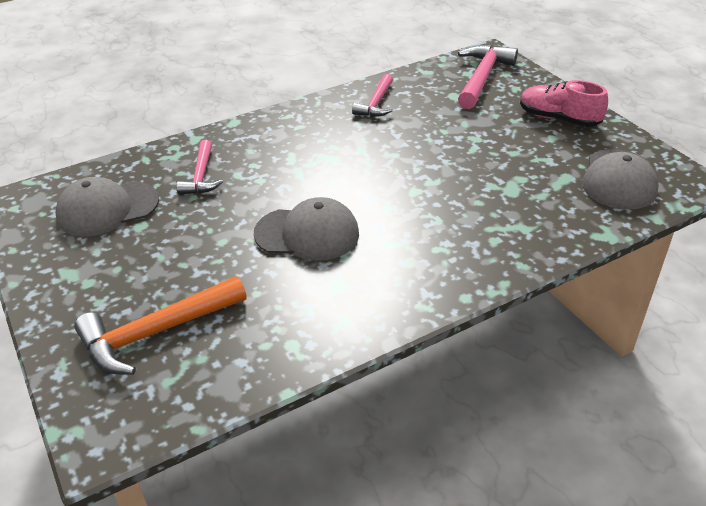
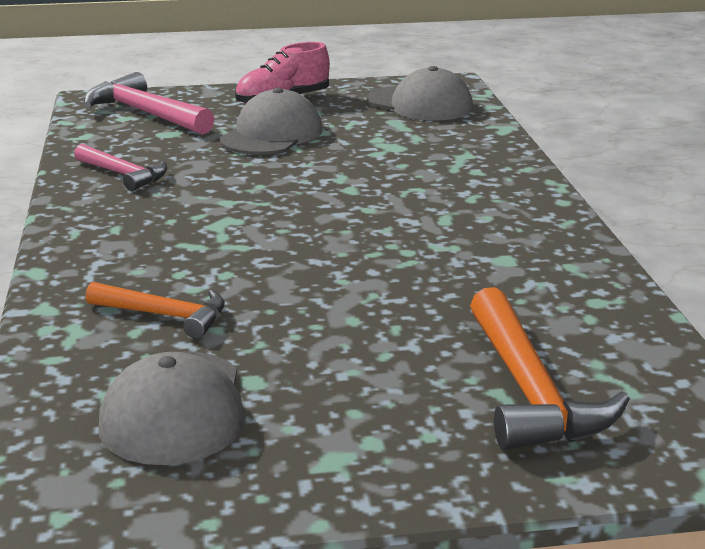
camera: 70 degrees left, 15 degrees down
(201, 176) = (165, 316): pink hammer -> orange hammer
(307, 234) = (384, 261): grey cap -> grey cap (271, 135)

